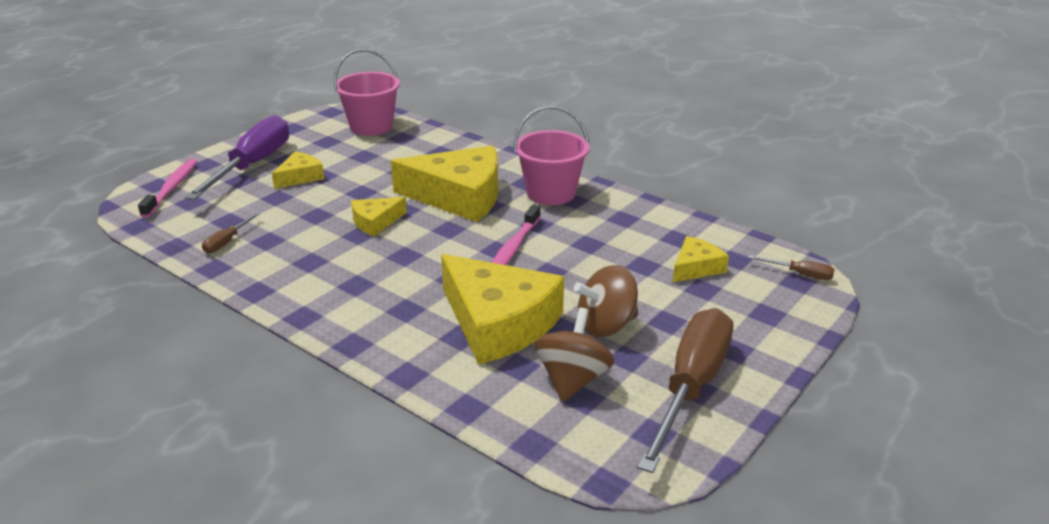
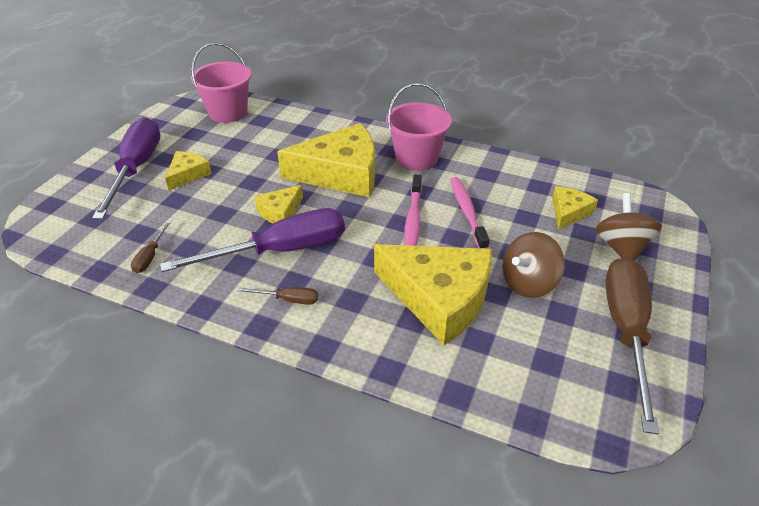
camera: 15 degrees left, 10 degrees up
(172, 188) = (68, 206): pink toothbrush -> pink toothbrush (467, 212)
(357, 256) = (280, 251): none -> purple screwdriver
(572, 380) = (530, 345): brown spinning top -> brown spinning top (621, 247)
(800, 274) = (649, 205): brown screwdriver -> brown screwdriver (288, 300)

